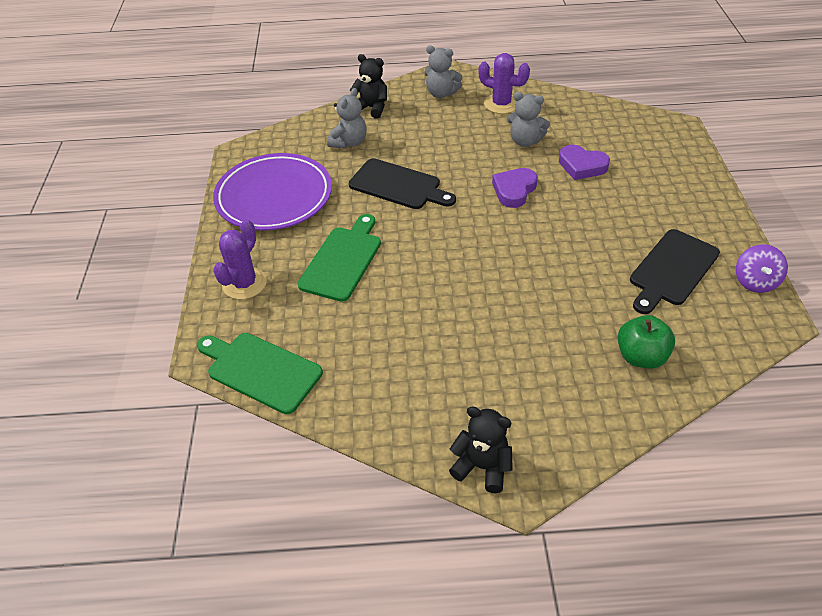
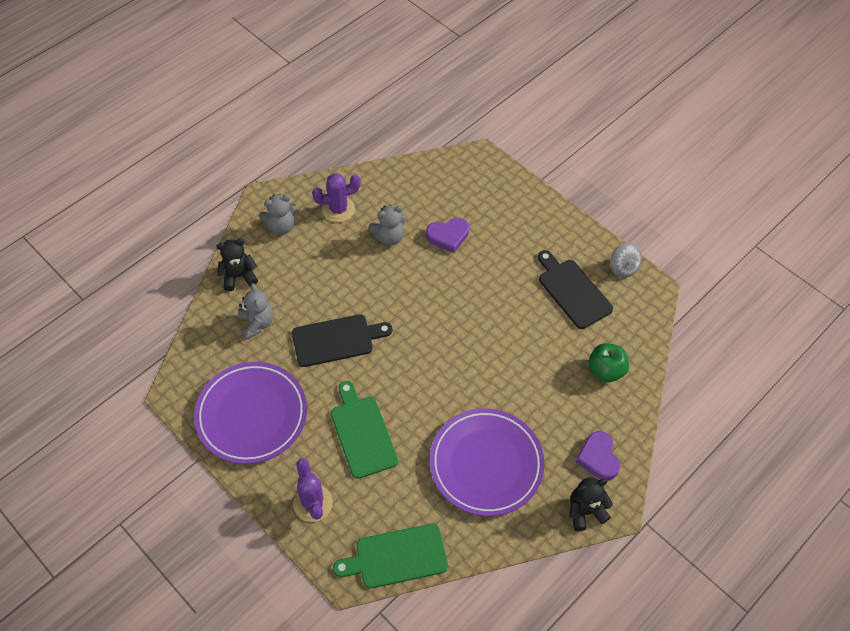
camera: 45 degrees left, 10 degrees up
(424, 354) = (486, 464): none -> purple plate
(514, 190) = (422, 289): purple heart -> purple heart (598, 458)
(672, 270) = (572, 291): black cutting board -> black cutting board turned 150 degrees clockwise
(755, 281) = (623, 268): purple spinning top -> grey spinning top

